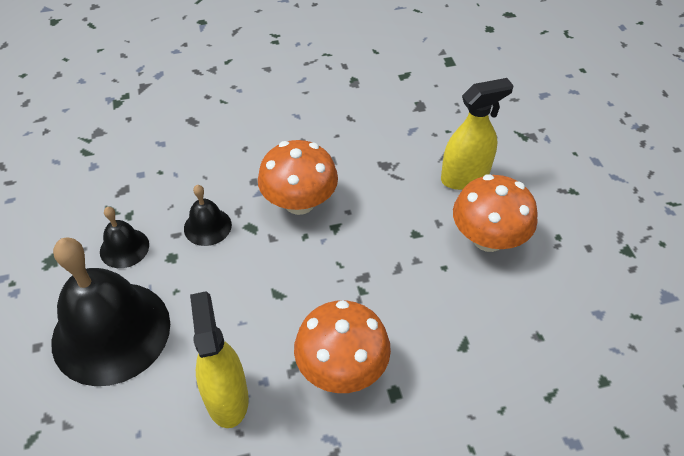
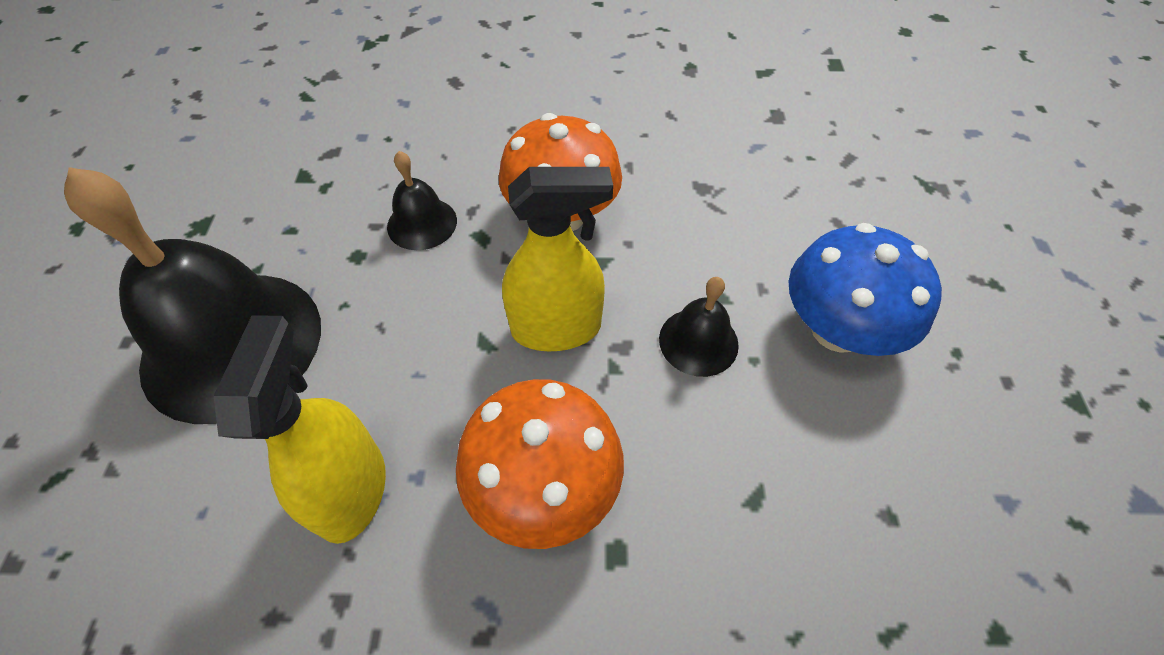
camera: 15 degrees right, 5 degrees up
(124, 248) = (300, 229): black bell -> black bell (698, 341)
(465, 177) = (821, 228): yellow spray bottle -> yellow spray bottle (556, 328)
(488, 238) = (837, 329): orange mushroom -> blue mushroom

